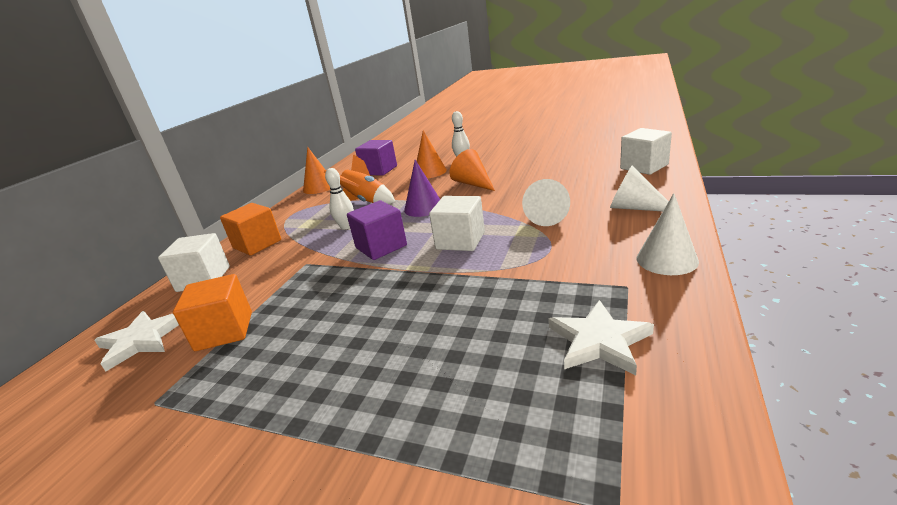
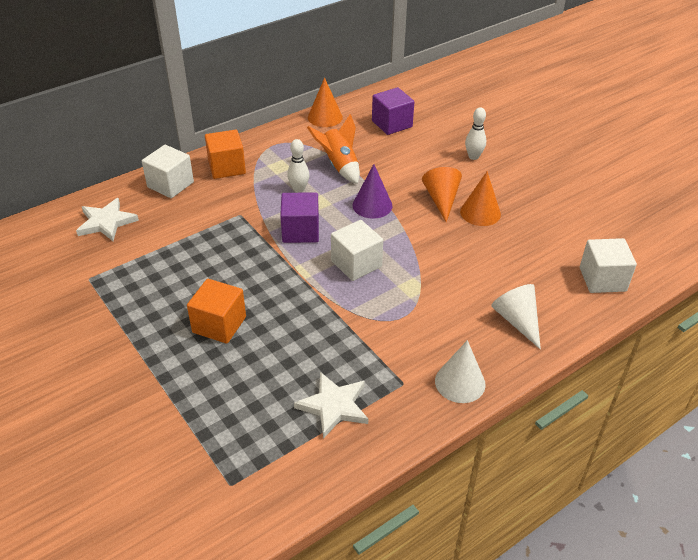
camera: 30 degrees right, 15 degrees up
(224, 331) = (152, 247): orange cube -> orange cube (219, 324)
(430, 172) = (428, 157): orange cone -> orange cone (480, 213)
(547, 216) = (445, 282): white cone -> none

